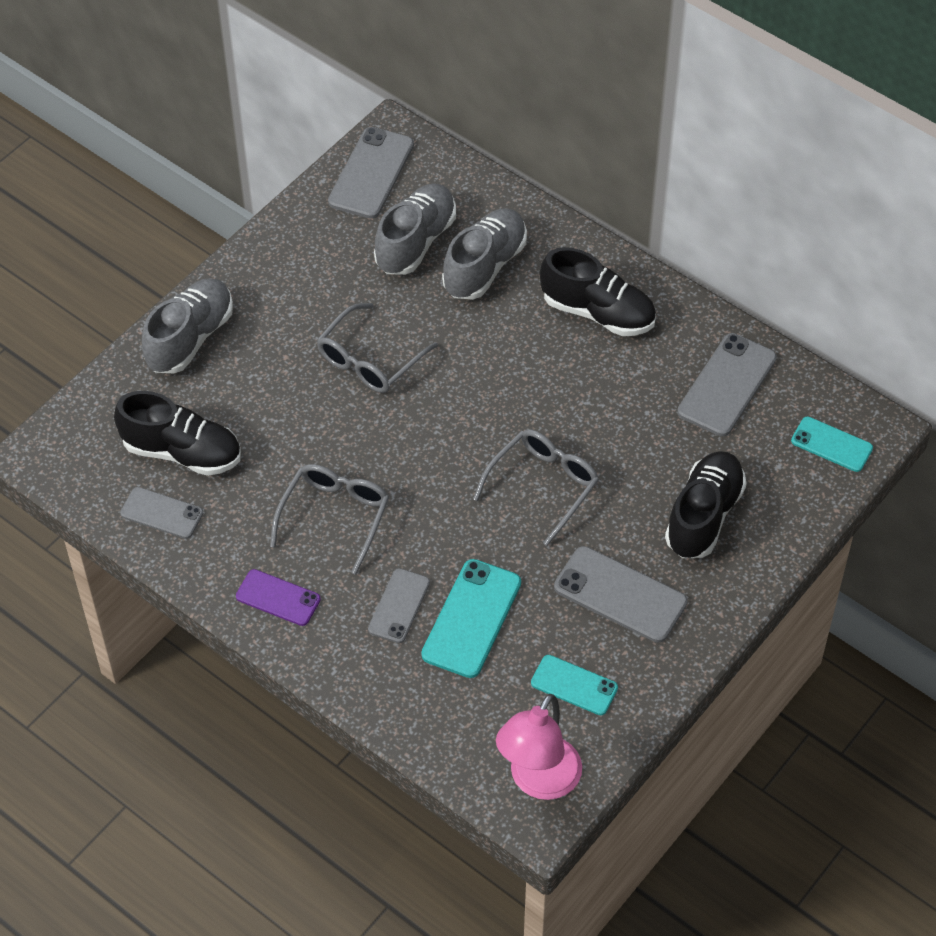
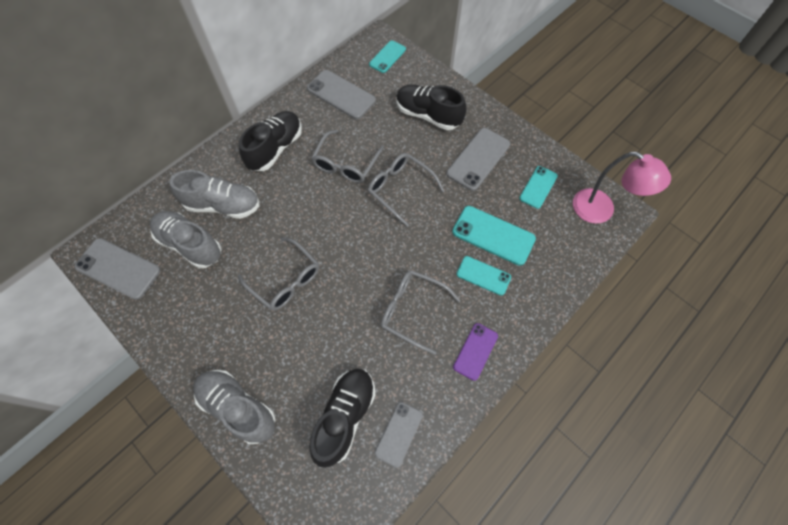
camera: 85 degrees left, 10 degrees up
(399, 606) = (483, 275): grey phone -> turquoise phone
(485, 266) = (223, 205): grey shoe -> grey shoe turned 150 degrees clockwise
(581, 408) = (345, 164): none -> grey glasses

